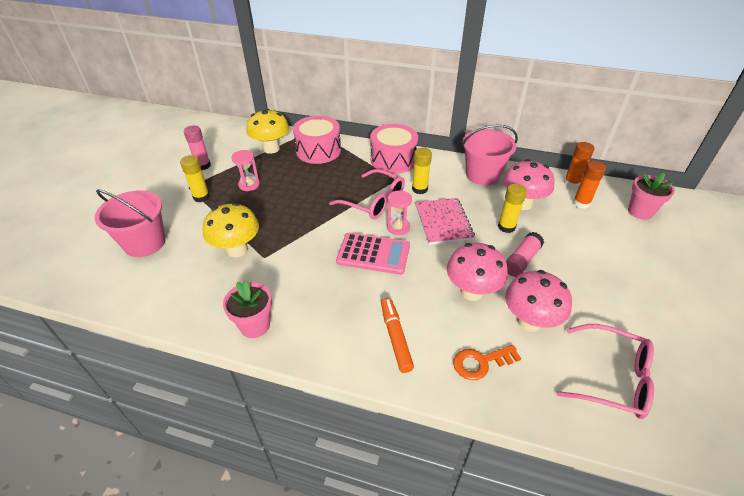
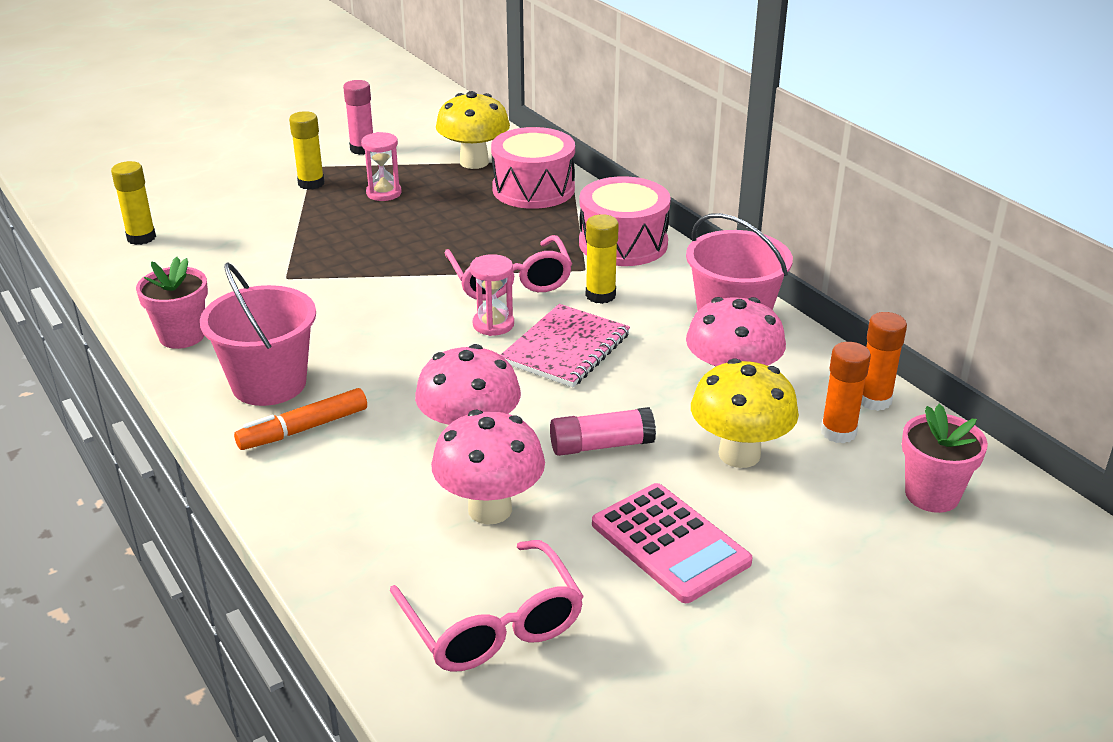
camera: 40 degrees right, 10 degrees down
(145, 243) = (190, 205): pink bucket -> pink bucket (269, 384)
(237, 249) = (270, 256): yellow mushroom -> yellow mushroom (739, 454)
(373, 254) = (414, 336): pink calculator -> pink calculator (670, 543)
(395, 337) = (303, 429): orange marker -> orange marker turned 150 degrees counterclockwise
(481, 362) = (358, 508): orange key -> none
(506, 227) = (651, 398): yellow glue stick -> yellow glue stick (141, 238)

